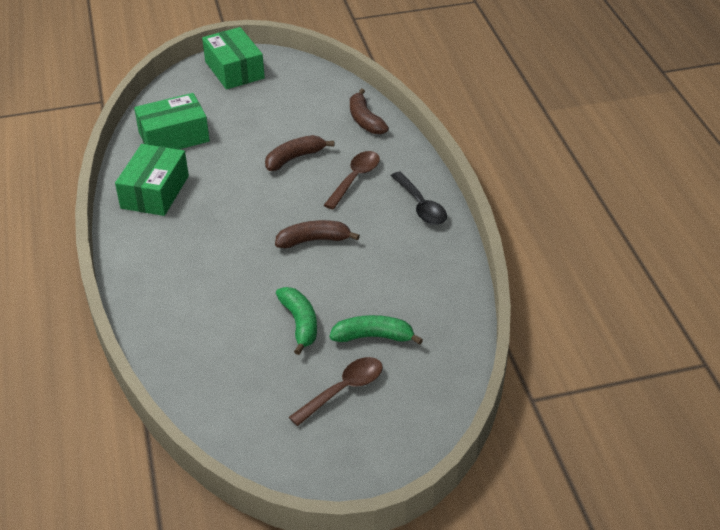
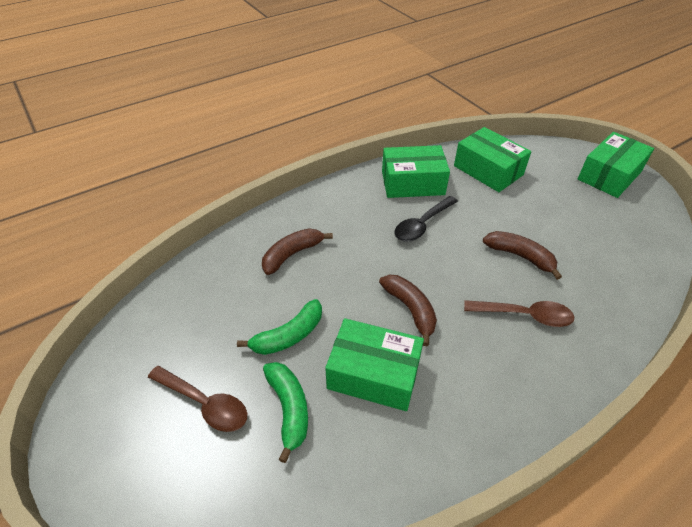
camera: 70 degrees right, 5 degrees up
(365, 120) = (626, 294): brown banana -> brown banana (292, 254)
(366, 279) = (373, 374): none -> green box
(421, 206) = (522, 394): black spoon -> black spoon (422, 225)

